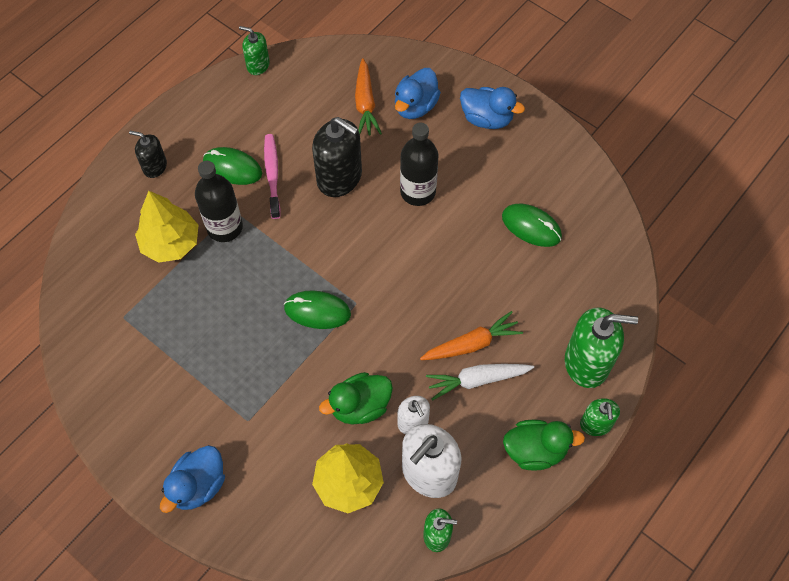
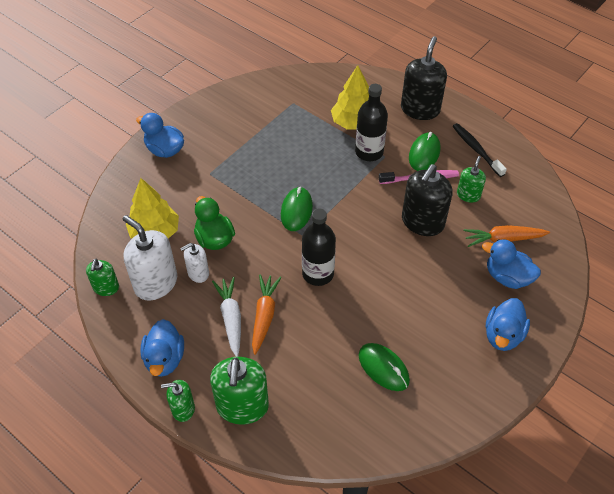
camera: 90 degrees right, 10 degrees down
(155, 166) = (420, 109): black soap dispenser -> black soap dispenser, size x1.80
(230, 114) = (476, 150): none -> black toothbrush
(258, 65) = (530, 164): green soap dispenser -> green soap dispenser (468, 195)
(418, 192) = (414, 278): black bottle -> black bottle (318, 273)
(472, 344) = (264, 315): orange carrot -> orange carrot turned 150 degrees counterclockwise
(531, 227) = (383, 368): green mouse -> green mouse turned 75 degrees counterclockwise
(535, 450) = (164, 359): green duck -> blue duck

